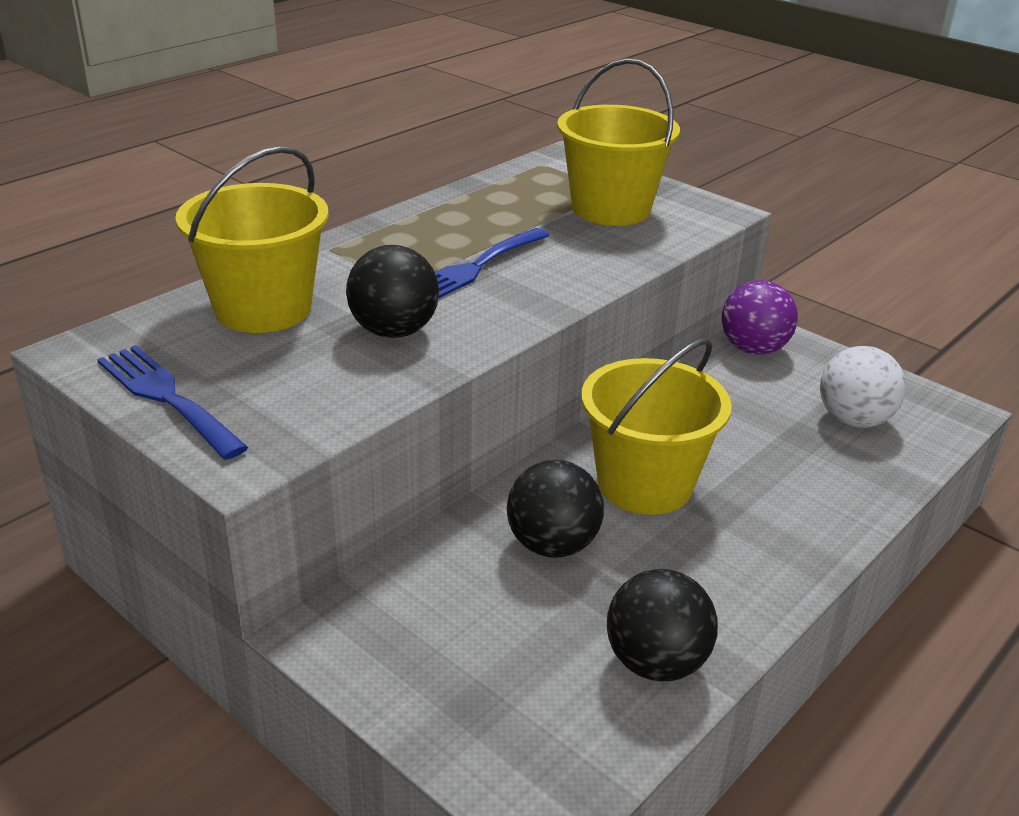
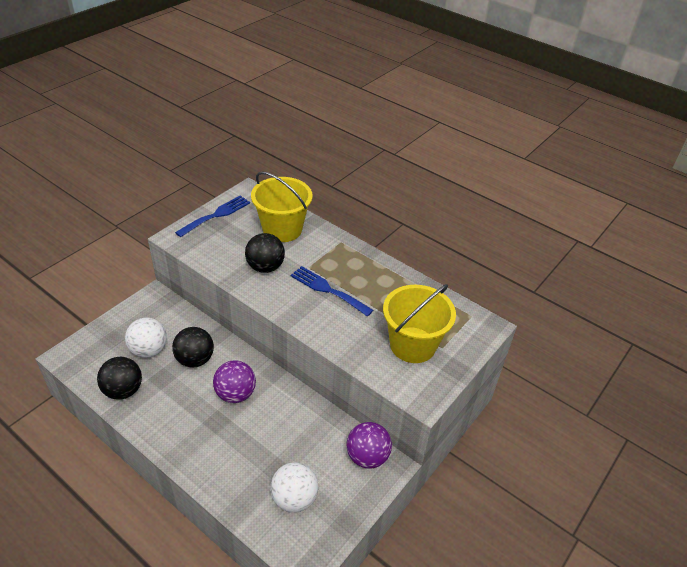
camera: 85 degrees right, 10 degrees up
(522, 626) = (149, 350): none -> white ball
(644, 484) = (235, 394): yellow bucket -> purple ball

